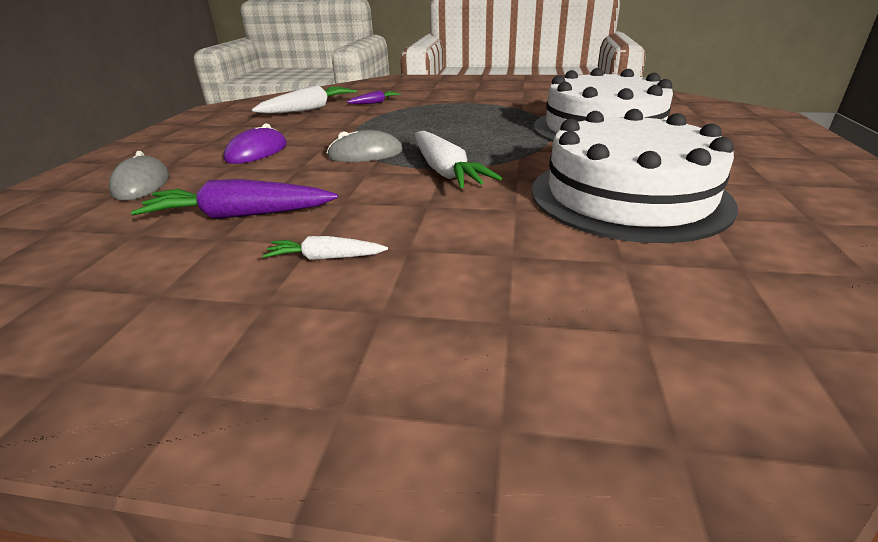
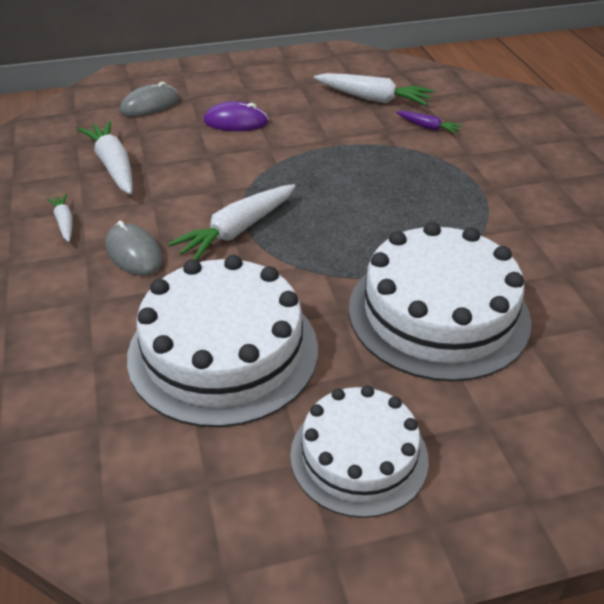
camera: 65 degrees right, 10 degrees up
(240, 215) = (113, 166): purple carrot -> white carrot
(365, 154) = (259, 175): grey mouse -> grey mouse (134, 253)
(760, 167) = (359, 456): none -> white cake

